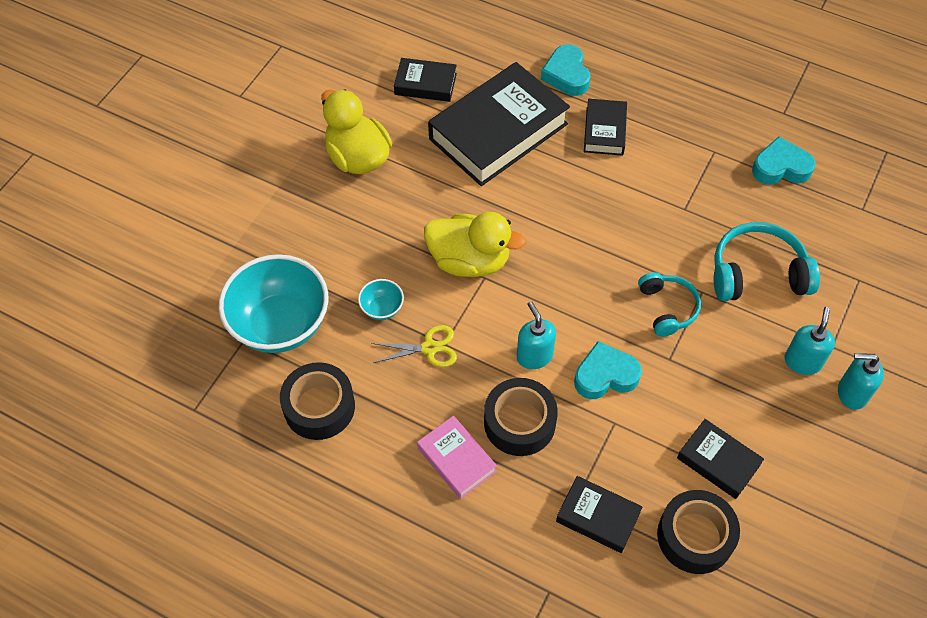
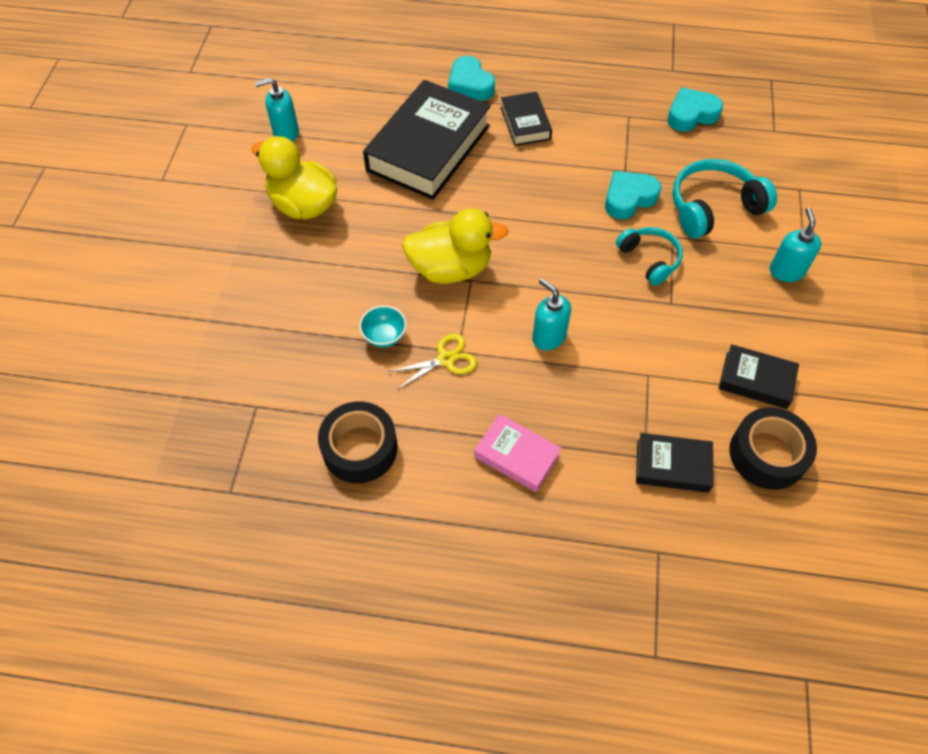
camera: 20 degrees left, 0 degrees up
(281, 324) = (288, 381): turquoise bowl -> none
(425, 84) = (342, 124): black book -> none
(519, 422) = (561, 402): black tape -> none
(605, 375) = (621, 335): turquoise heart -> turquoise heart (629, 198)
(851, 393) = (840, 285): turquoise soap dispenser -> turquoise soap dispenser (285, 133)

